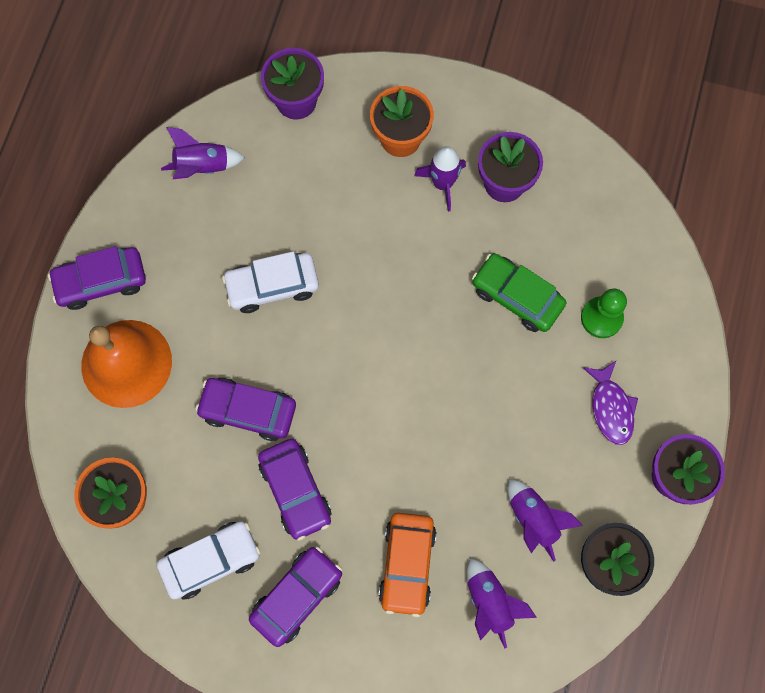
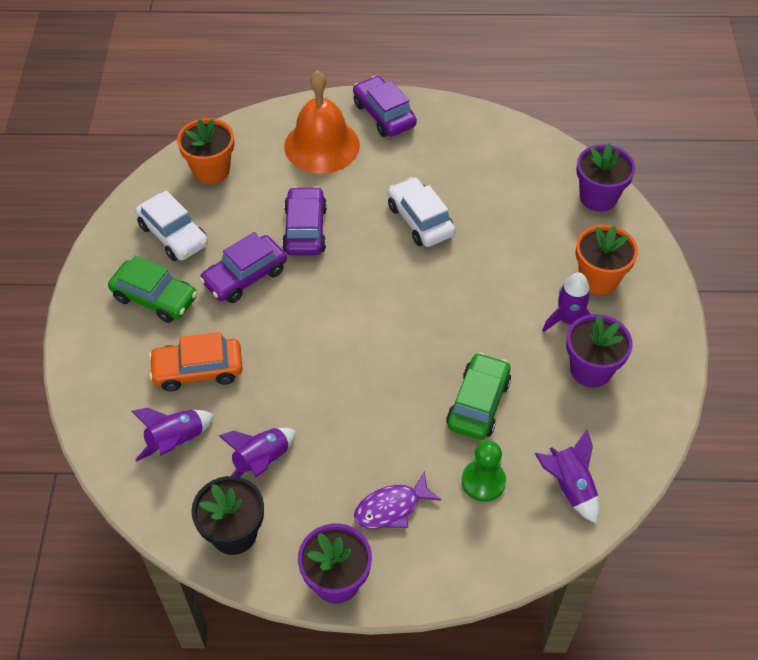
camera: 75 degrees right, 20 degrees down
(203, 167) = (508, 151): purple rocket -> purple rocket (569, 486)
(297, 596) = (155, 298): purple car -> green car

